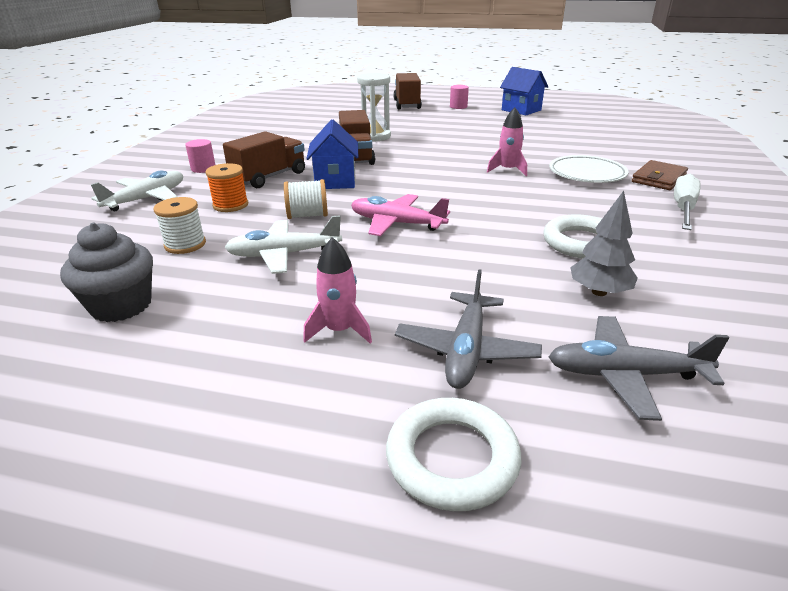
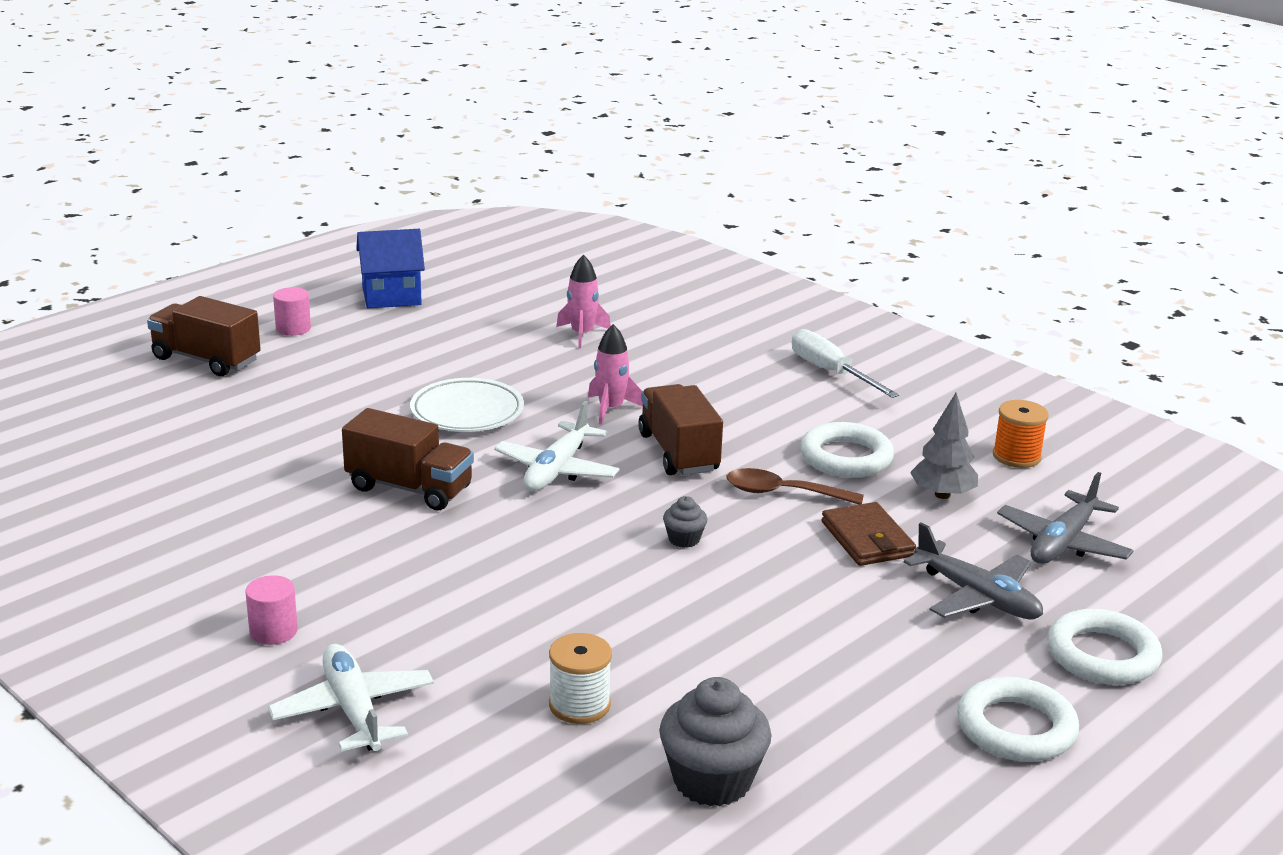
camera: 60 degrees left, 5 degrees down
(230, 205) = (477, 640): orange spool -> orange spool (1016, 456)
(269, 177) = (401, 582): brown truck -> brown truck (678, 452)
(272, 430) = (1016, 728): none -> white ring
(283, 255) = (689, 639): white plane -> white plane (557, 470)
(307, 216) = (589, 591): white spool -> none
(335, 181) = (489, 535): blue house -> none
(339, 330) = (891, 650): pink rocket -> pink rocket (582, 334)
(375, 137) = (338, 444): white hourglass -> none
(396, 223) = (684, 539): pink plane -> grey cupcake
(497, 236) = (783, 493): none -> brown spoon
(587, 174) = (685, 371): white plate -> white plate (467, 412)
(658, 178) = (747, 343): brown wallet -> brown wallet (867, 539)

